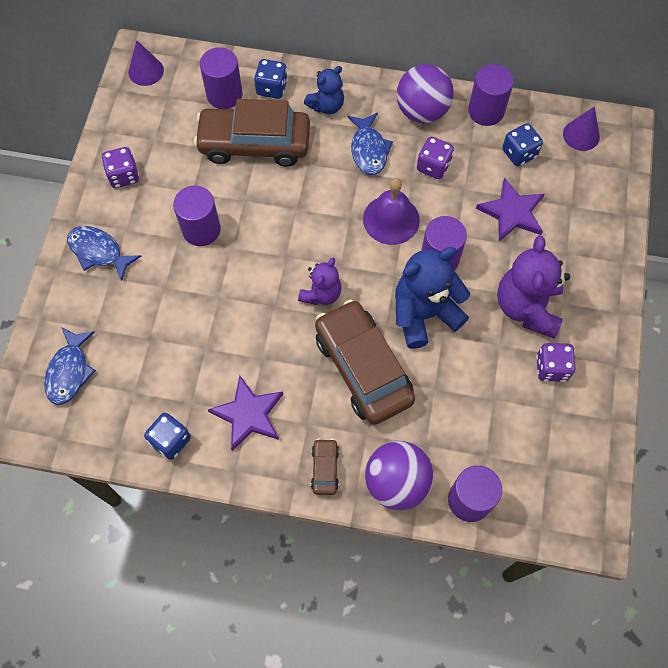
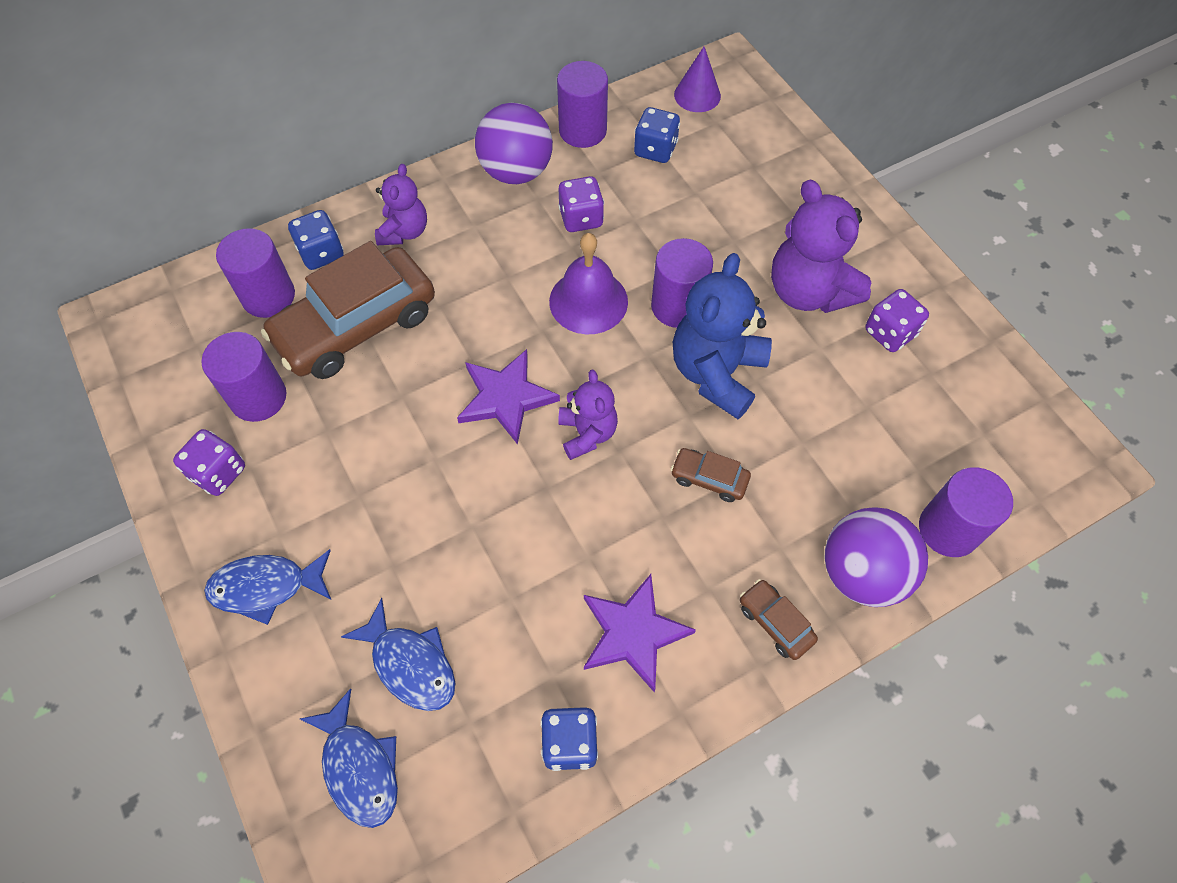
camera: 40 degrees left, 5 degrees down
(146, 71) = (139, 333): purple cone -> none
(201, 229) = (378, 465): purple cylinder -> purple cylinder (258, 397)
(326, 105) = (404, 231): blue teddy bear -> purple teddy bear
(363, 368) = (709, 479): brown car -> brown car, size x0.43
(369, 150) = (495, 247): blue fish -> blue fish (410, 664)
(512, 212) = (704, 210): purple star -> purple star (506, 397)

